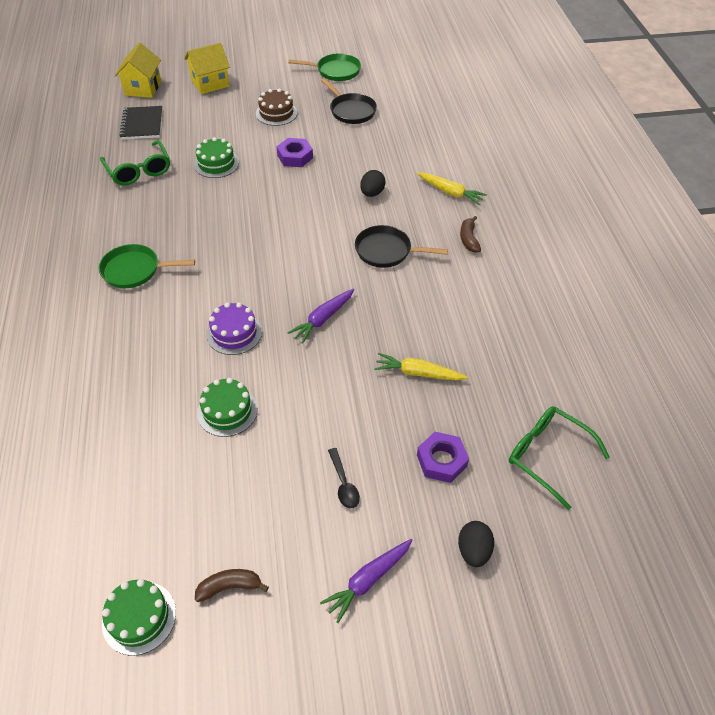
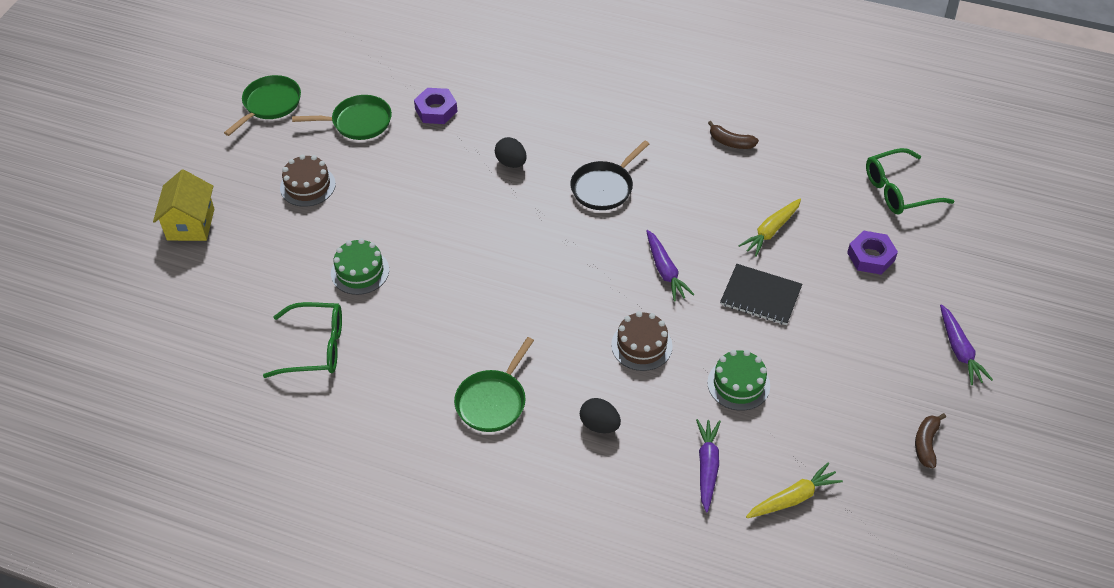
camera: 60 degrees left, 0 degrees up
(127, 420) = (707, 467): none -> purple carrot
(139, 617) = (928, 517): green cake -> none
(142, 124) = (221, 317): black notebook -> black notebook (760, 296)
(143, 88) = (140, 293): yellow house -> none
(234, 333) = (641, 345): purple cake -> brown cake
(295, 157) = (402, 199): purple nut -> purple nut (436, 110)
(344, 484) = (862, 330): black spoon -> none
(351, 111) = (358, 122): black pan -> green pan
(450, 192) = (553, 105): yellow carrot -> yellow carrot (793, 498)
(468, 239) = (628, 123): brown banana -> brown banana (730, 142)
(473, 551) = (962, 275): black egg -> black egg (599, 425)

